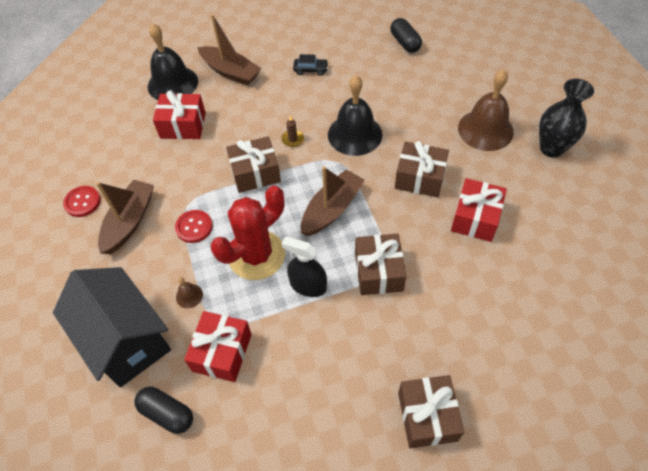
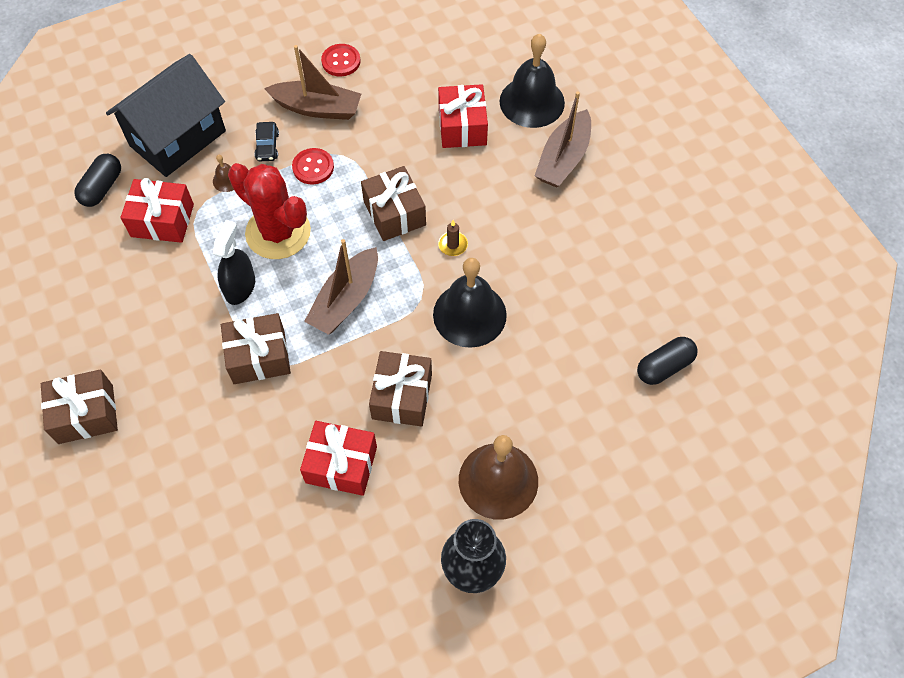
camera: 80 degrees right, 5 degrees up
(311, 70) = (583, 250): black car -> black car (267, 146)
(332, 209) = (346, 300): brown boat -> brown boat turned 90 degrees clockwise

